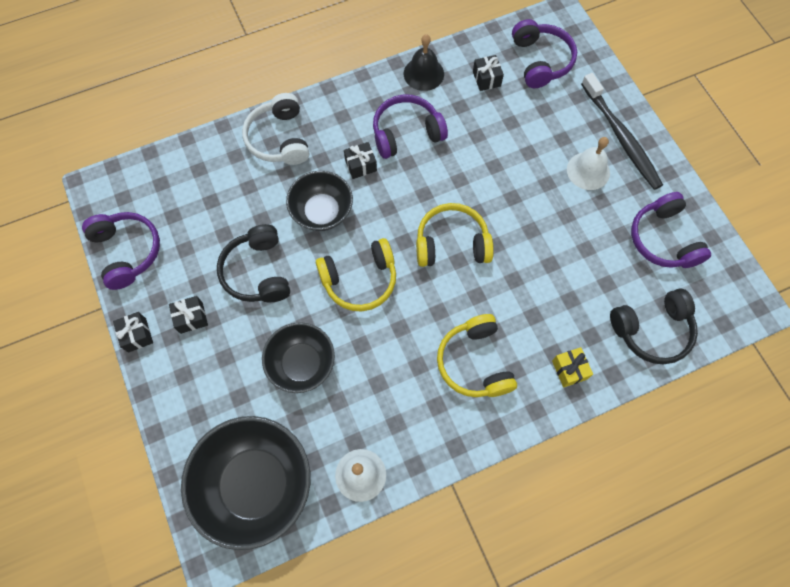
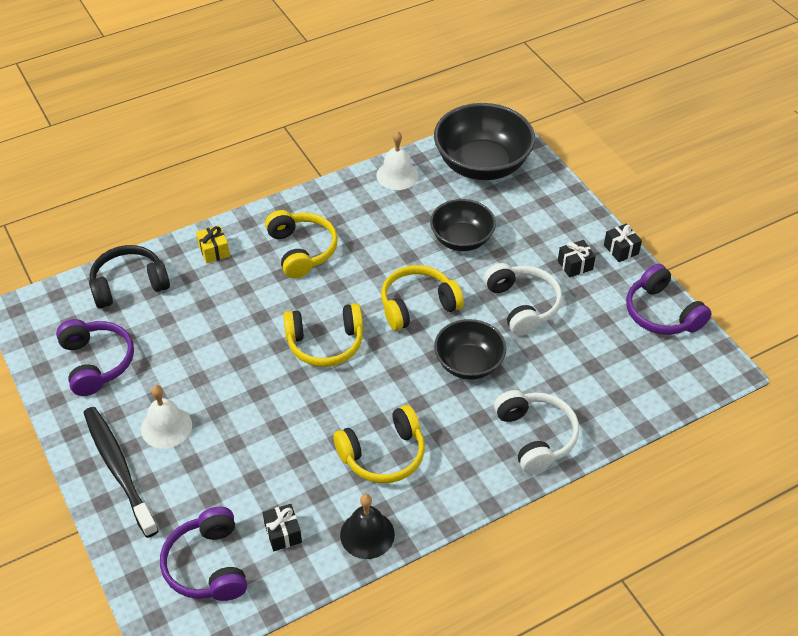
camera: 175 degrees right, 20 degrees down
(257, 272) = (522, 305): black headphones -> white headphones
(360, 165) = (433, 414): black gift -> none
(406, 133) = (383, 455): purple headphones -> yellow headphones

